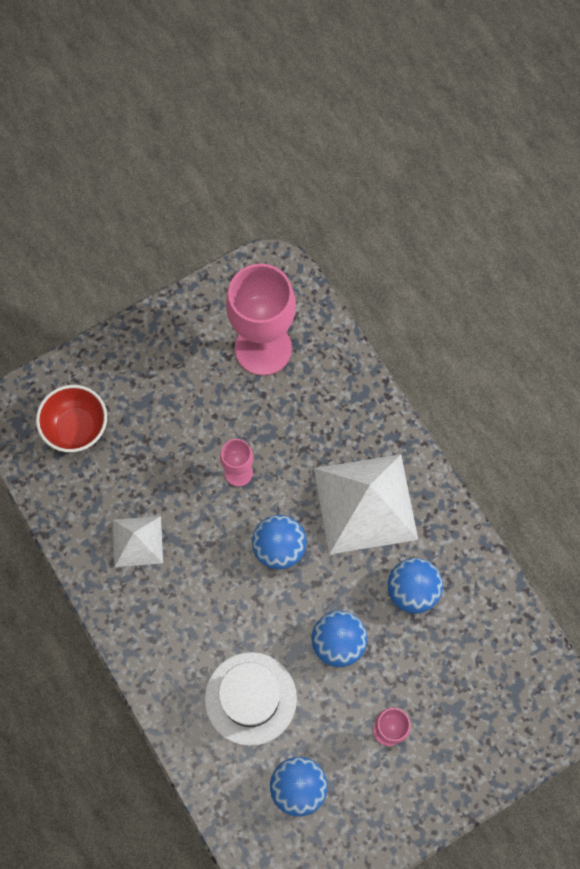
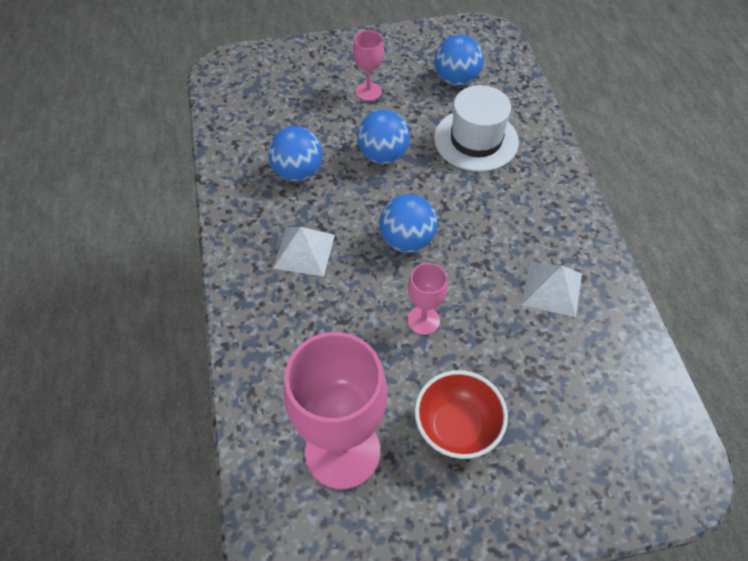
camera: 160 degrees left, 15 degrees down
(76, 428) = (603, 431): red bowl -> red bowl (456, 428)
(365, 503) = (304, 251): white pyramid -> white pyramid, size x0.53

